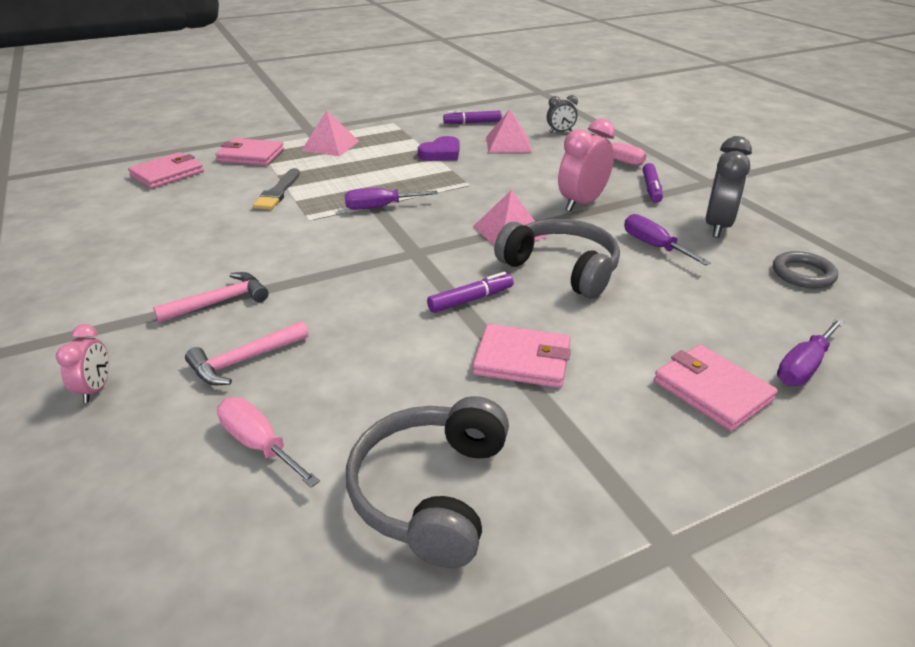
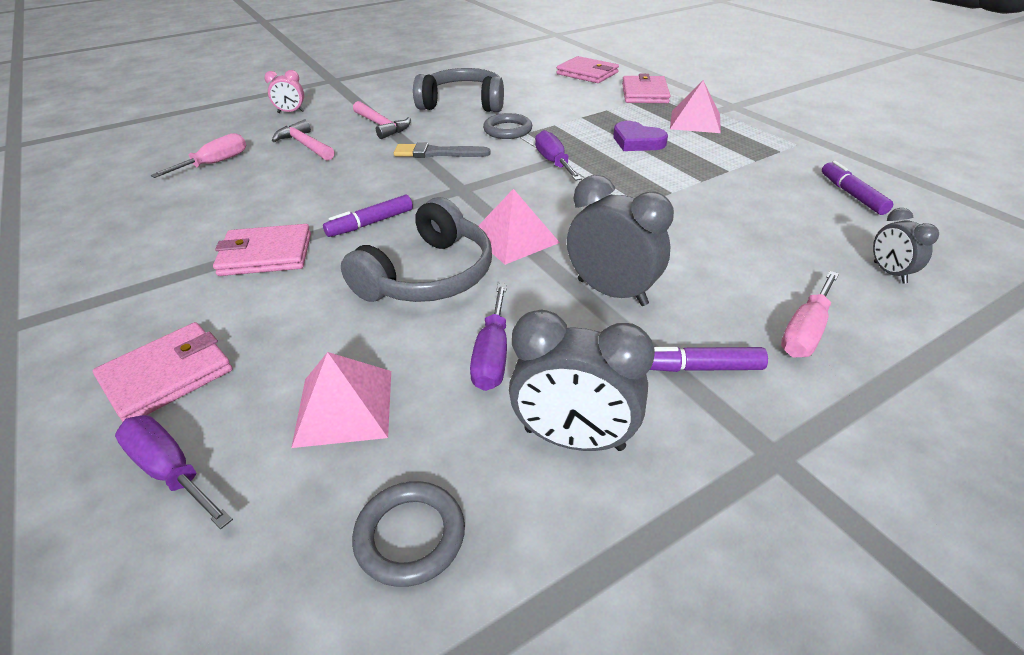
camera: 85 degrees right, 5 degrees up
(278, 192) = (569, 116): grey brush -> grey brush (437, 153)
(292, 224) = (507, 130): none -> grey ring
(431, 491) = (134, 224): grey headphones -> grey headphones (463, 104)
(441, 153) = (719, 181): purple heart -> purple heart (637, 141)
(471, 300) = (370, 223): purple marker -> purple marker turned 90 degrees clockwise
(508, 144) = (791, 226): pink pyramid -> pink pyramid (344, 407)
(522, 360) = (266, 254): pink wallet -> pink wallet turned 75 degrees clockwise
(581, 203) = (612, 292): pink clock -> grey clock
(654, 246) = (492, 355): purple screwdriver -> purple screwdriver turned 135 degrees clockwise

